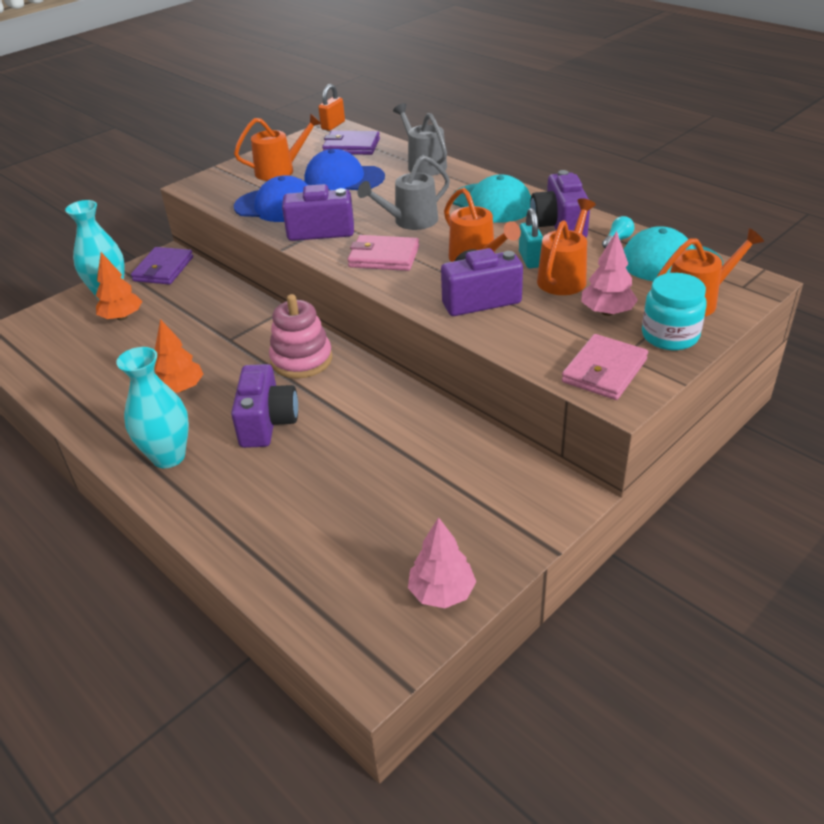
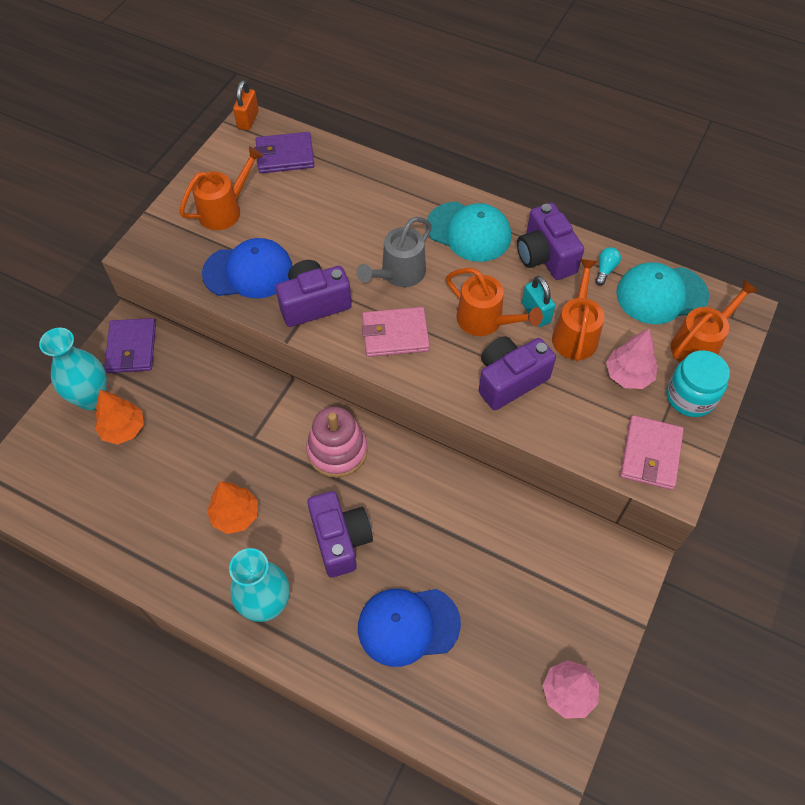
camera: 20 degrees left, 20 degrees up
(344, 179) = (301, 214): blue cap -> blue cap (408, 625)
(423, 165) = (375, 177): grey watering can -> none

